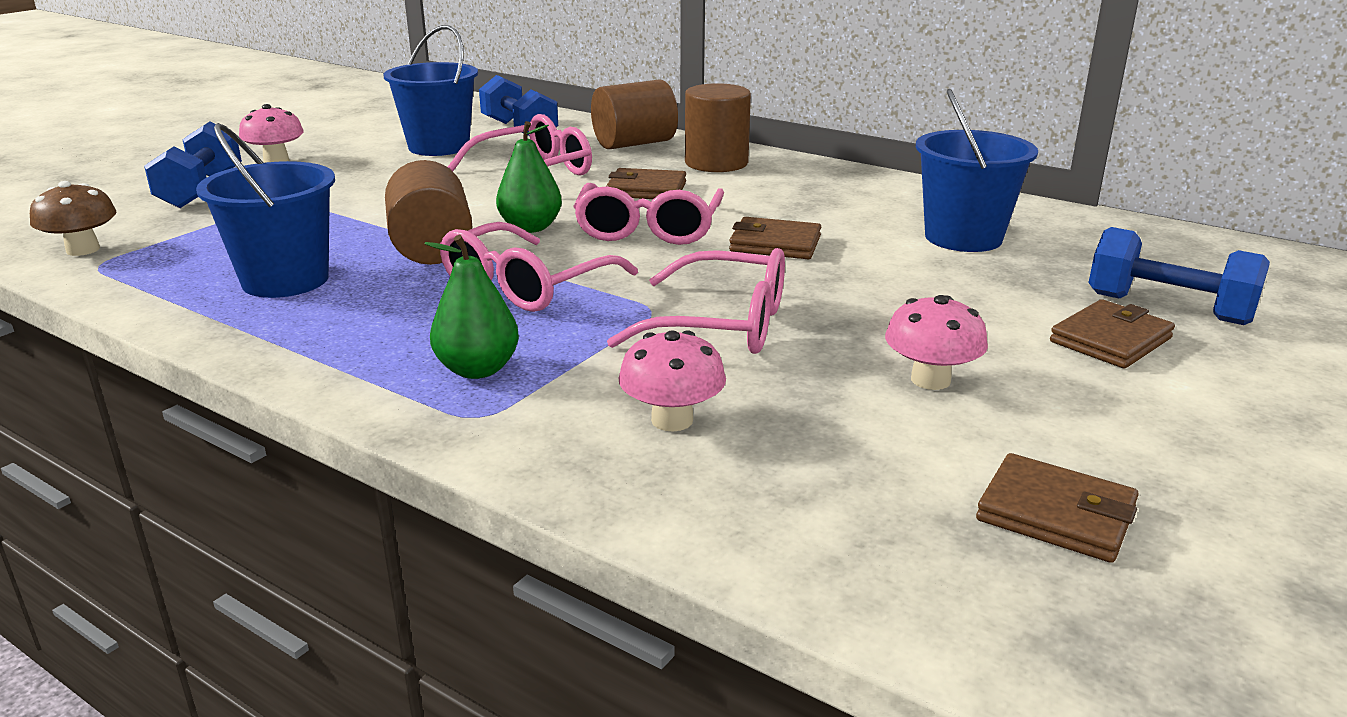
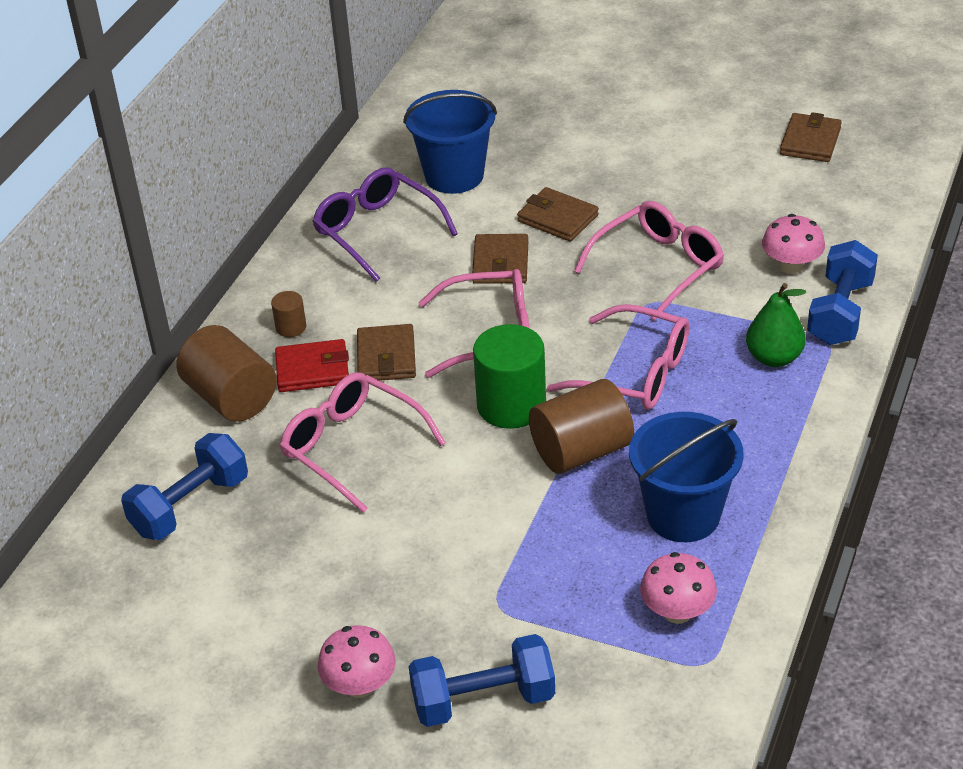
camera: 100 degrees left, 15 degrees up
(83, 250) = (678, 698): brown mushroom -> none
(439, 147) = (272, 555): blue bucket -> none
(530, 228) = (511, 405): green pear -> green cylinder
(649, 166) = (312, 370): none -> red wallet
(716, 163) = (291, 327): brown cylinder -> brown cylinder, size x0.47
(722, 325) = (658, 267): pink glasses -> pink glasses turned 45 degrees clockwise
(858, 199) = (377, 231): none -> purple glasses
(930, 380) = (695, 181): pink mushroom -> pink mushroom (677, 612)
(1110, 340) = (611, 120): brown wallet -> brown wallet (557, 218)
(1168, 309) = (554, 98): blue dumbbell -> blue dumbbell (840, 312)

